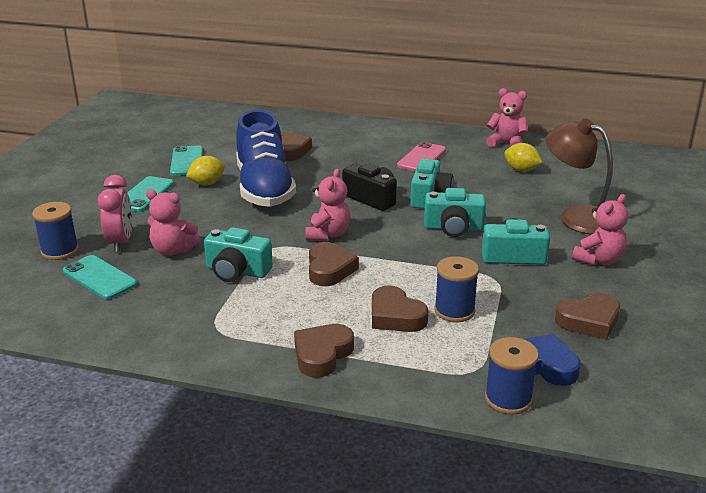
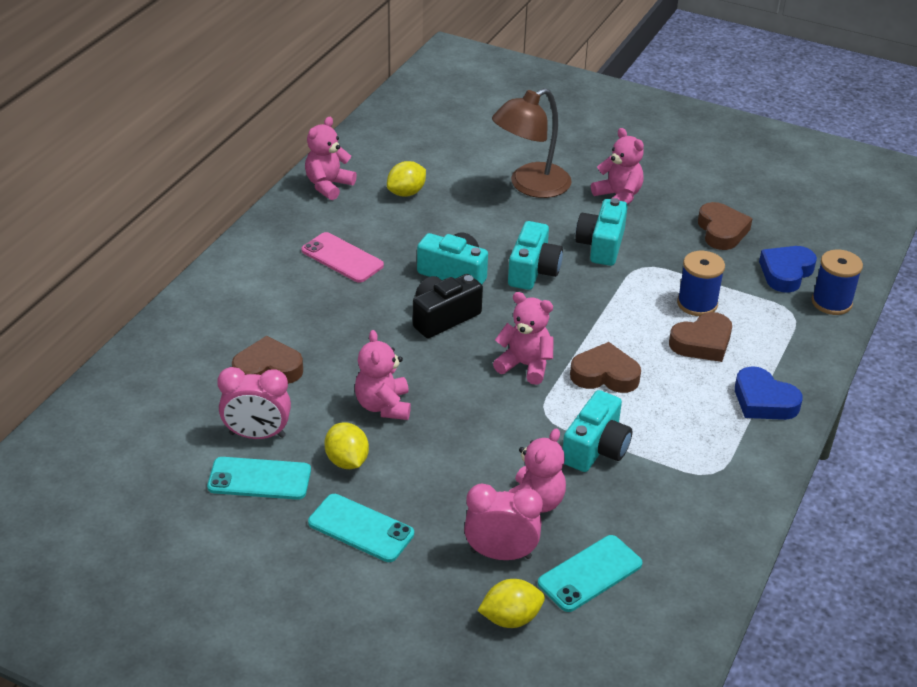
camera: 80 degrees left, 10 degrees up
(60, 251) = (510, 618): blue spool -> yellow lemon
(226, 156) = (257, 435): none -> pink clock
(264, 188) = (383, 406): blue shoe -> pink teddy bear
(322, 354) = (763, 401): brown heart -> blue heart

